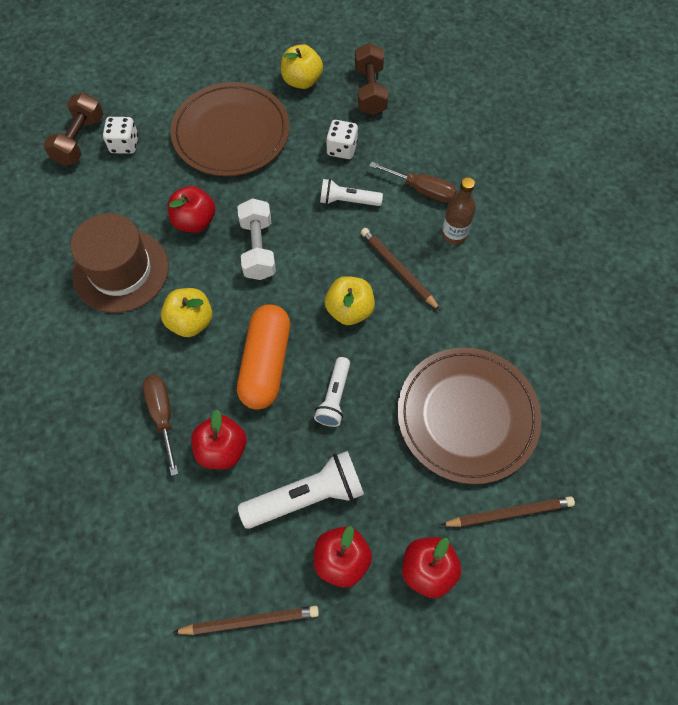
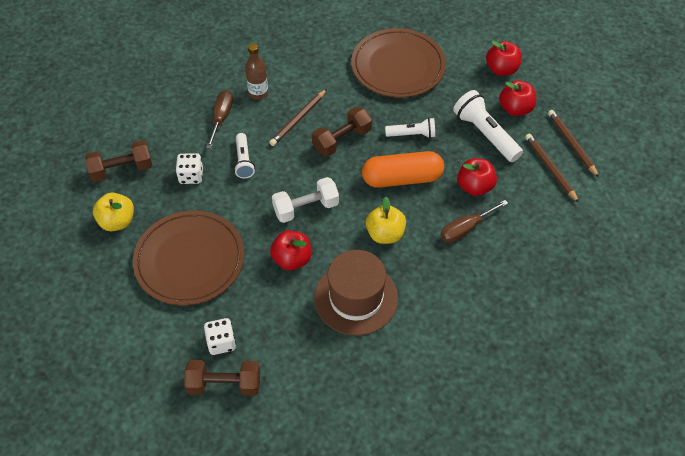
camera: 105 degrees left, 10 degrees down
(349, 310) = (342, 140): yellow apple -> brown dumbbell
(509, 513) = (451, 39): brown pencil -> brown pencil (550, 168)

